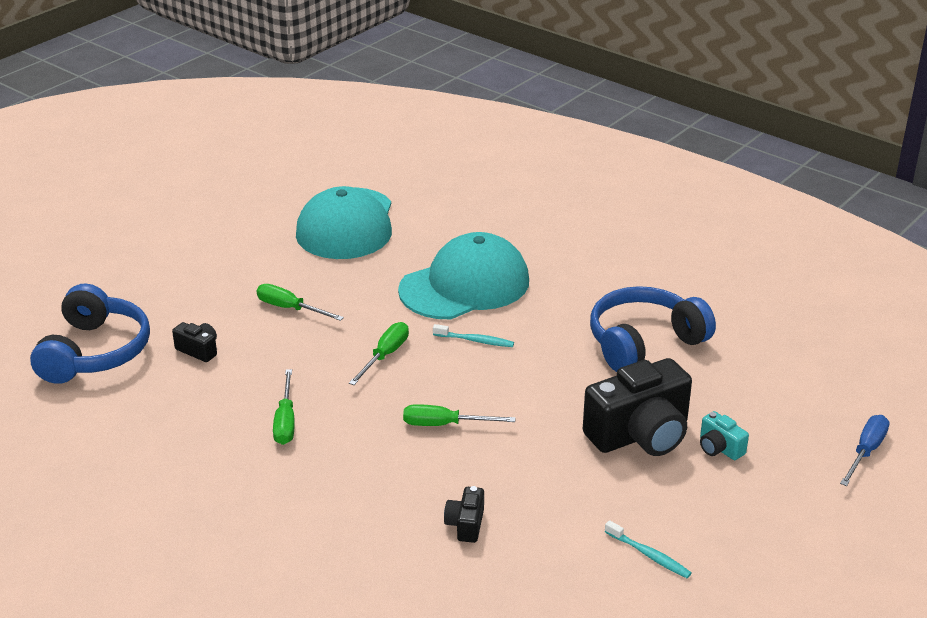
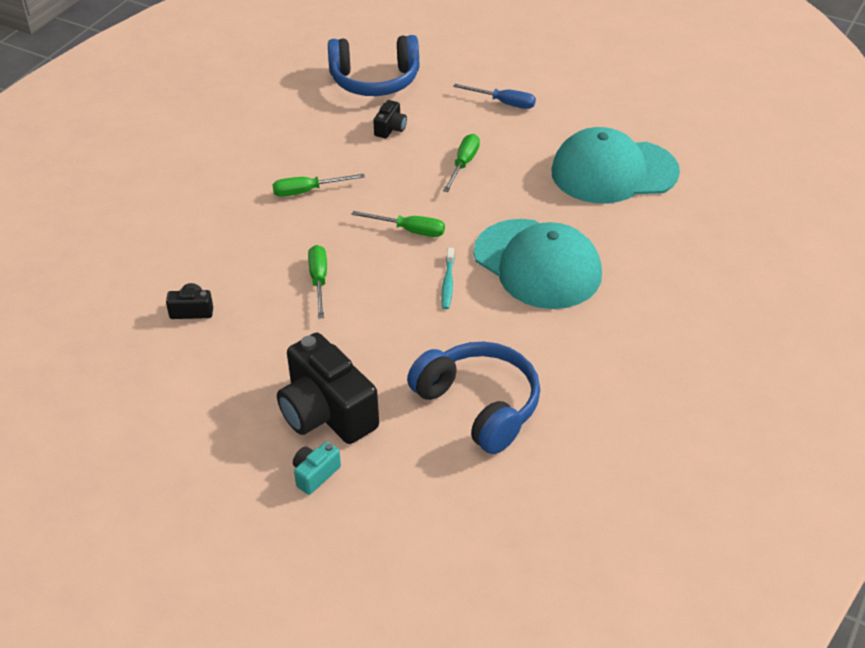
camera: 80 degrees right, 10 degrees up
(649, 555) = (160, 430): turquoise toothbrush -> none
(866, 451) = (328, 602): blue screwdriver -> blue screwdriver (503, 103)

